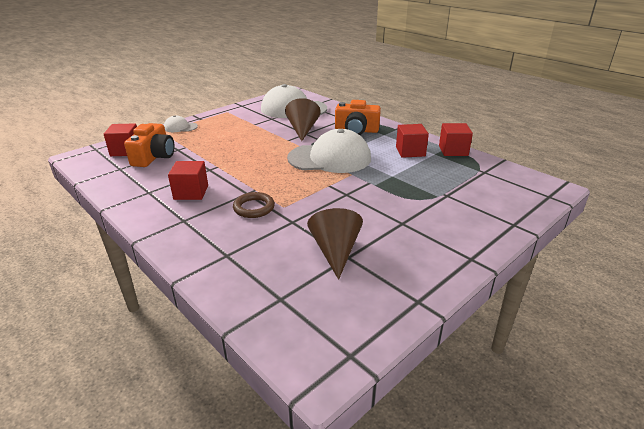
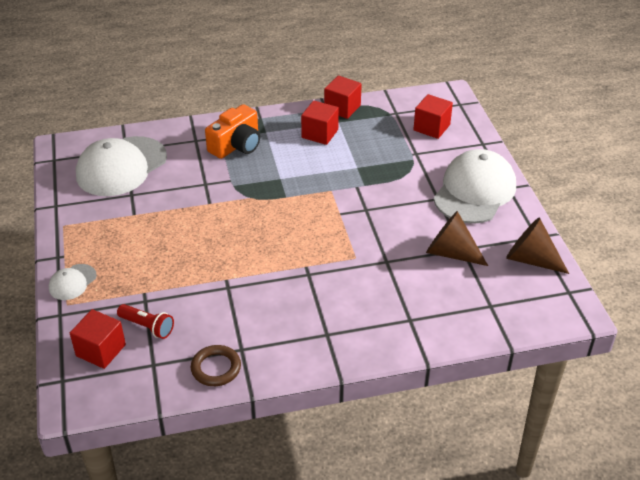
camera: 60 degrees left, 10 degrees up
(154, 157) = (147, 327): orange camera -> red flashlight
(191, 192) = (272, 315): red cube -> red cube (431, 127)
(254, 208) = (342, 278): brown ring -> brown ring (216, 368)
(302, 130) = (193, 182): brown cone -> brown cone (531, 259)
(330, 158) = (285, 191): white cap -> white cap (474, 191)

